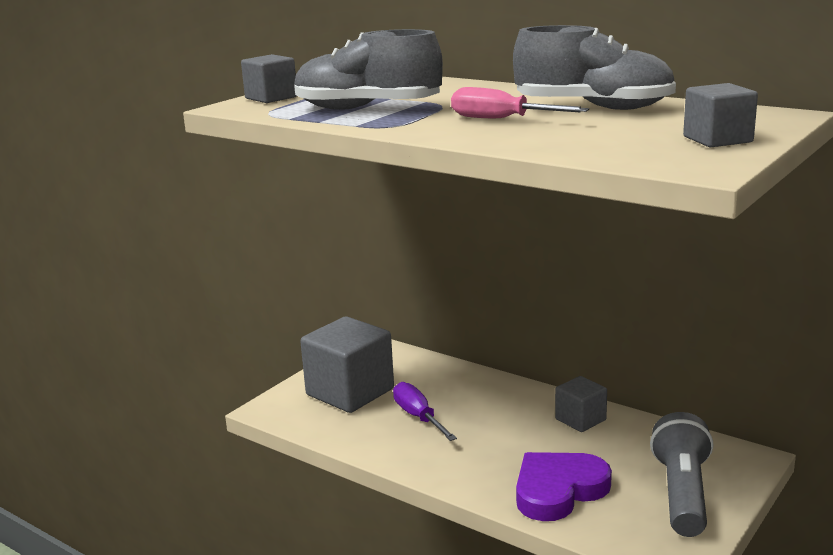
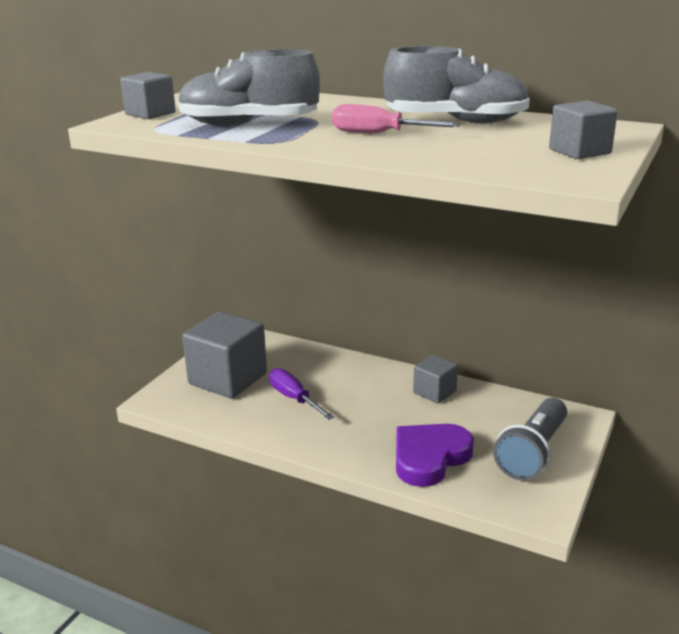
camera: 10 degrees left, 5 degrees up
(682, 494) = (532, 453): grey flashlight -> grey flashlight turned 150 degrees counterclockwise

